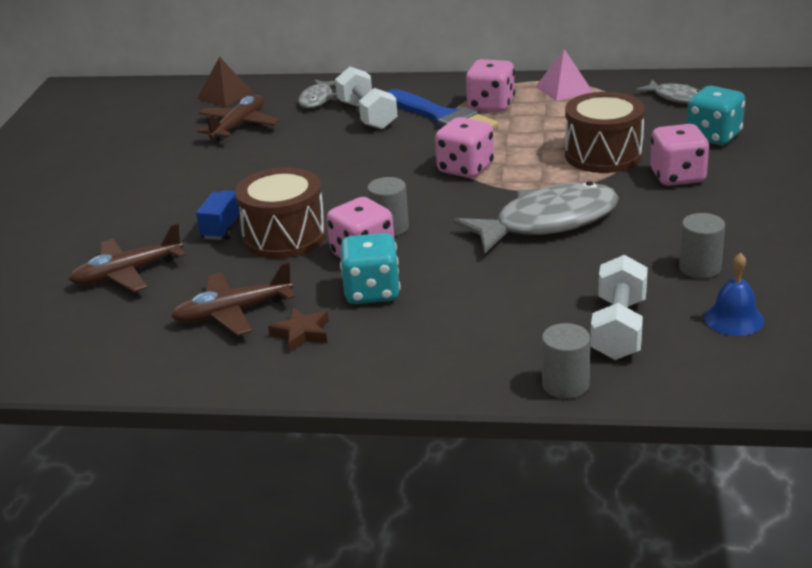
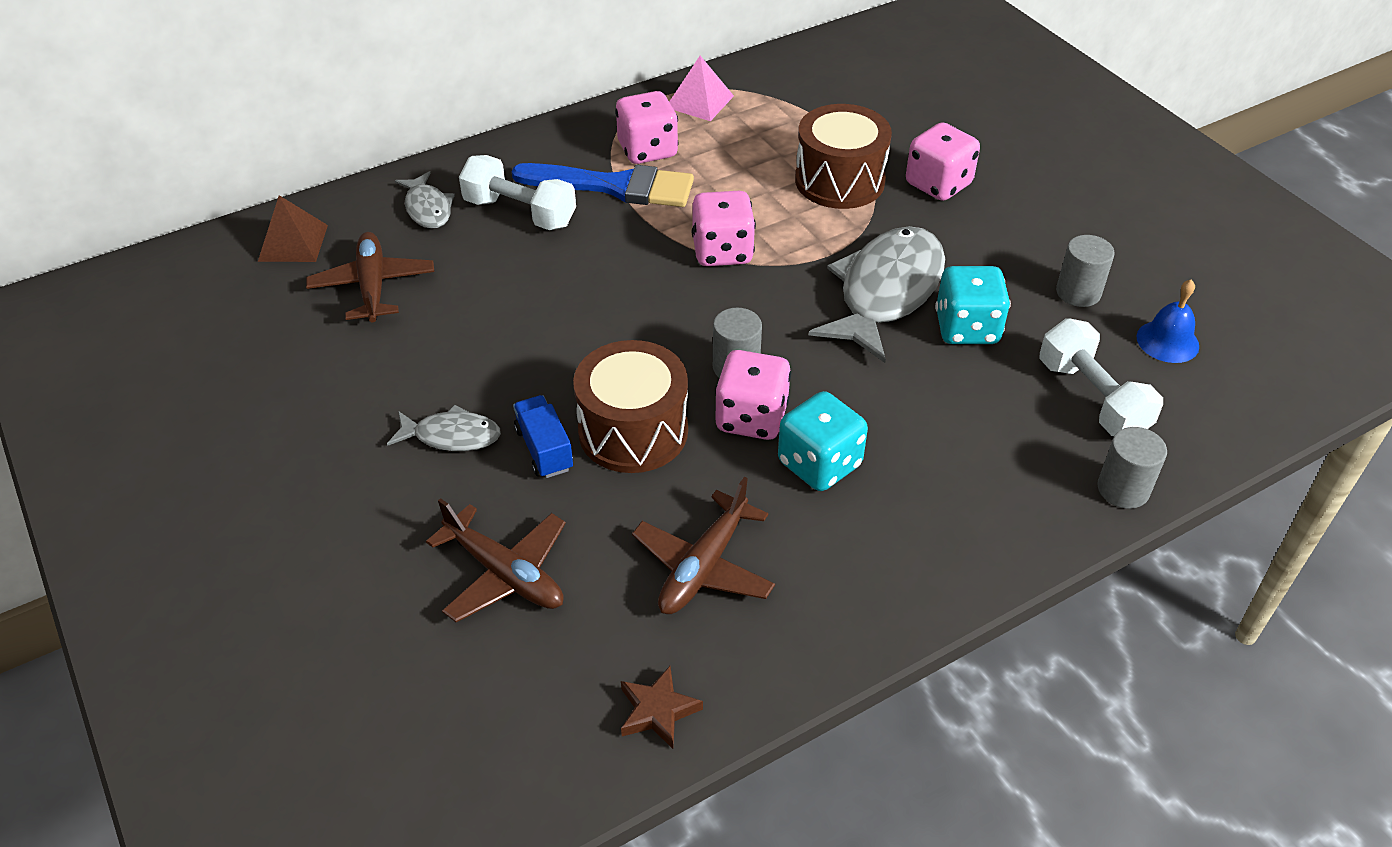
camera: 40 degrees left, 15 degrees up
(127, 274) = (505, 574): brown plane -> brown plane turned 75 degrees counterclockwise
(302, 333) = (812, 556): brown star -> brown star (658, 711)
(676, 98) = (825, 78): grey fish -> grey fish (452, 436)
(713, 136) = (914, 120): turquoise dice -> turquoise dice (966, 328)

